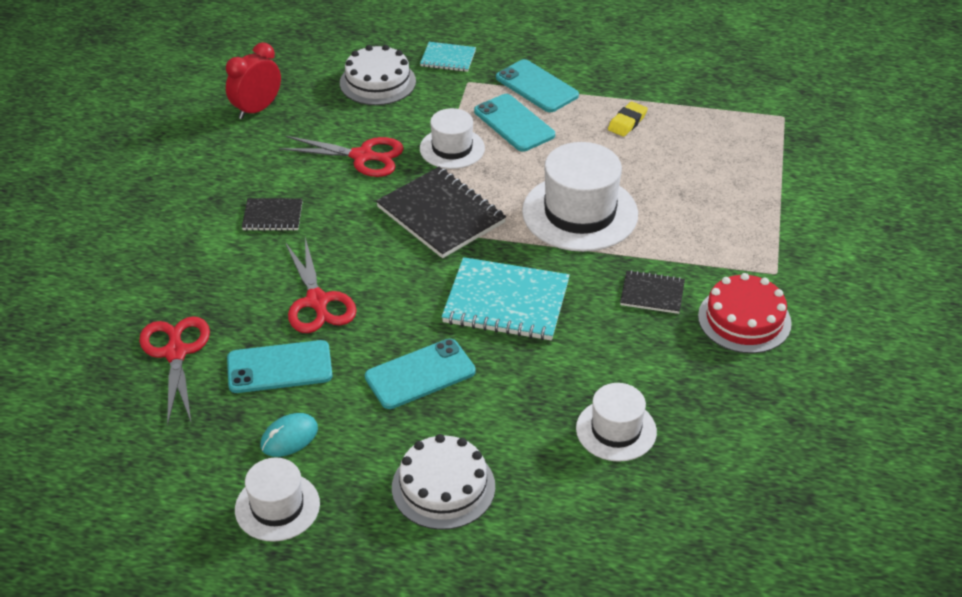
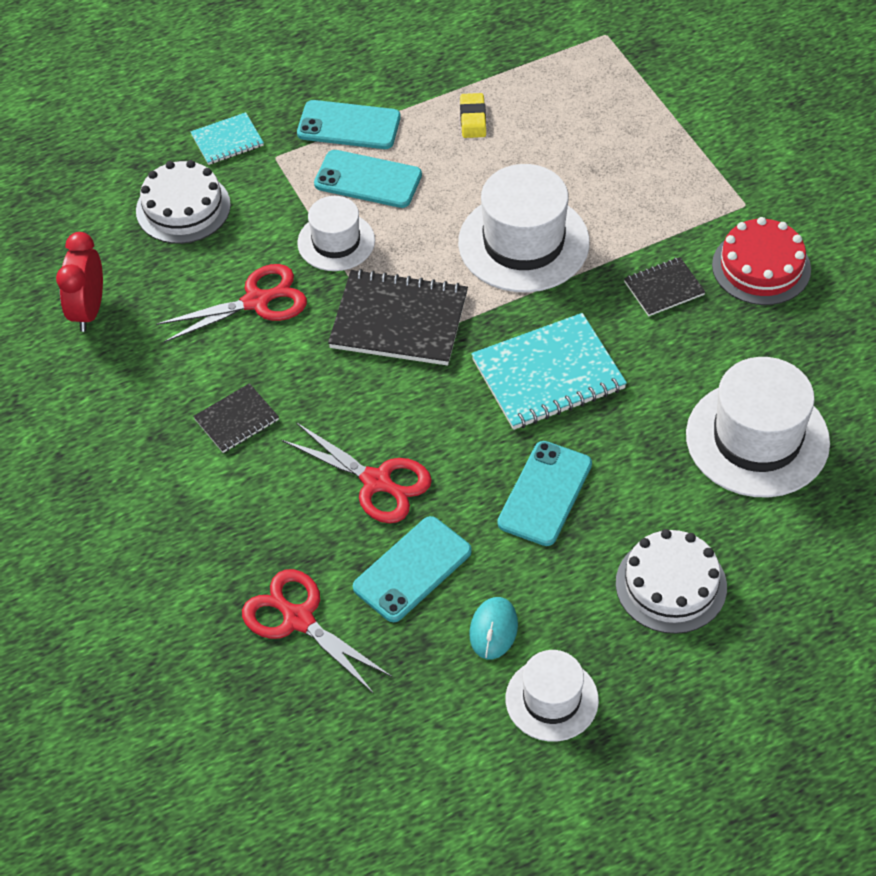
camera: 35 degrees left, 10 degrees up
(616, 430) = (757, 438): white hat -> white hat, size x1.68

